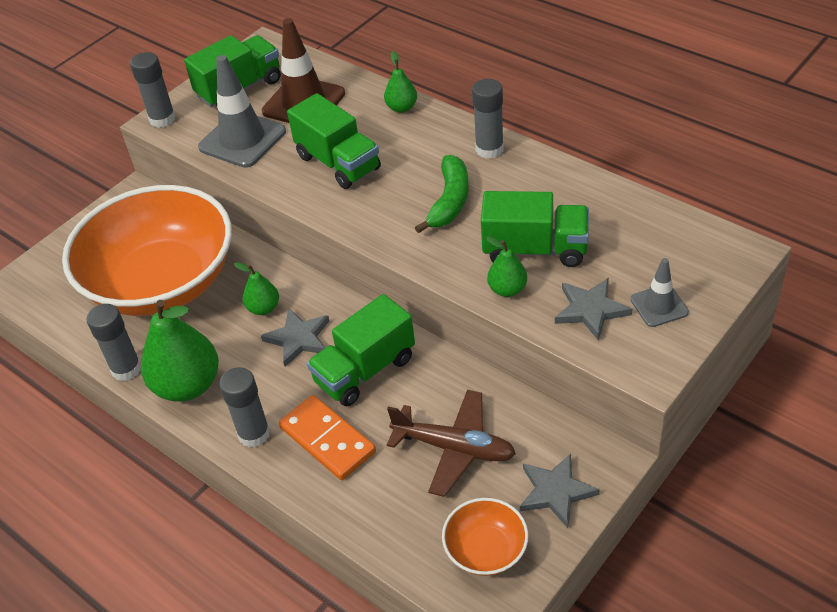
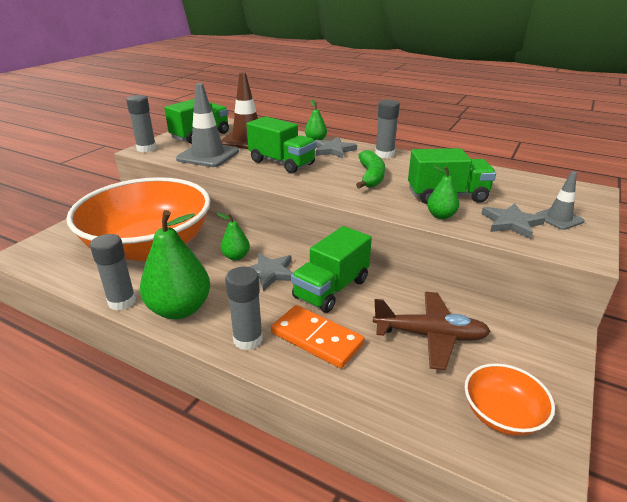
camera: 15 degrees left, 15 degrees down
(556, 492) = (534, 360): grey star -> grey star (334, 150)

